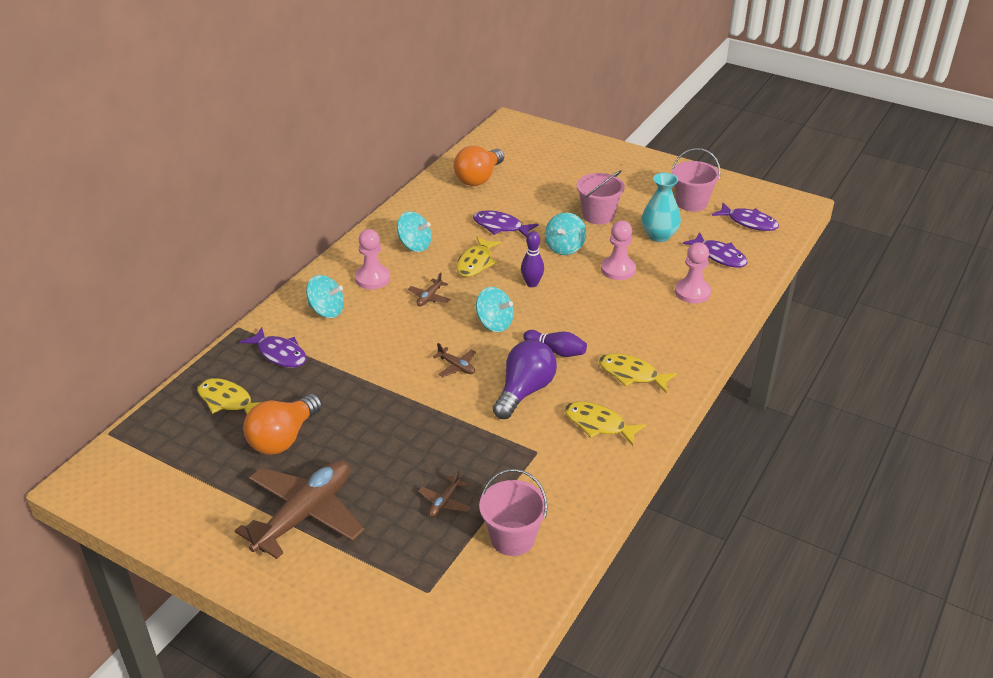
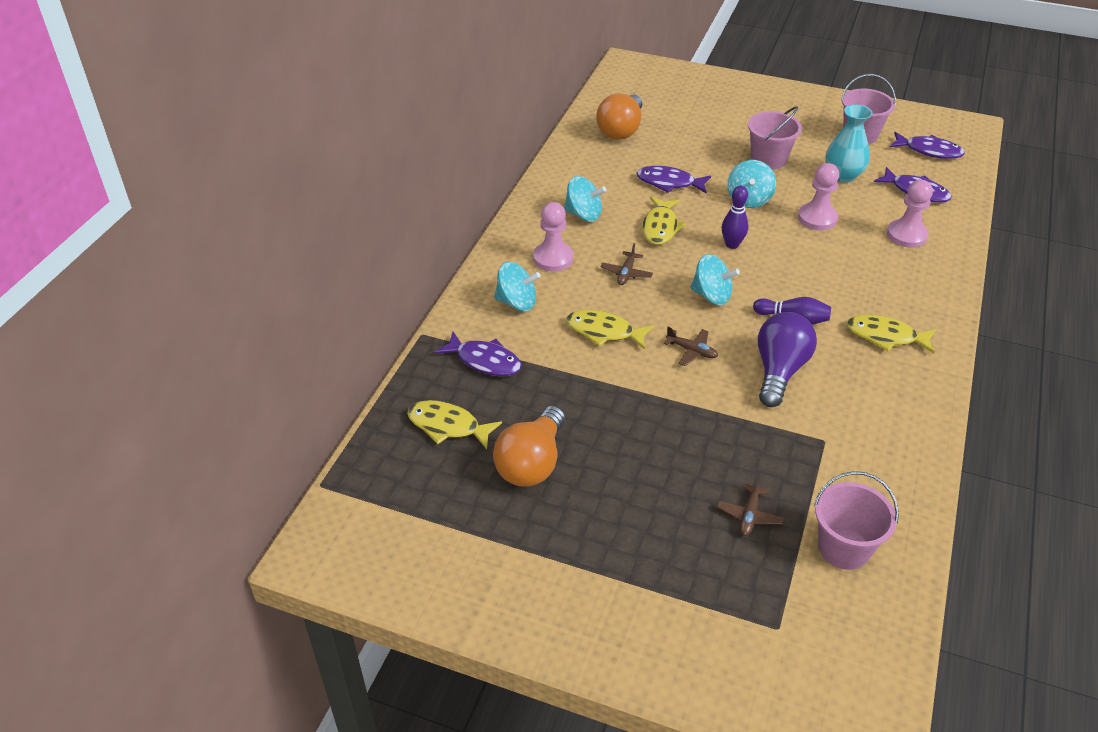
camera: 10 degrees left, 5 degrees up
(305, 515) = (596, 554): brown plane -> none
(598, 424) = (876, 399): yellow fish -> yellow fish (604, 331)

